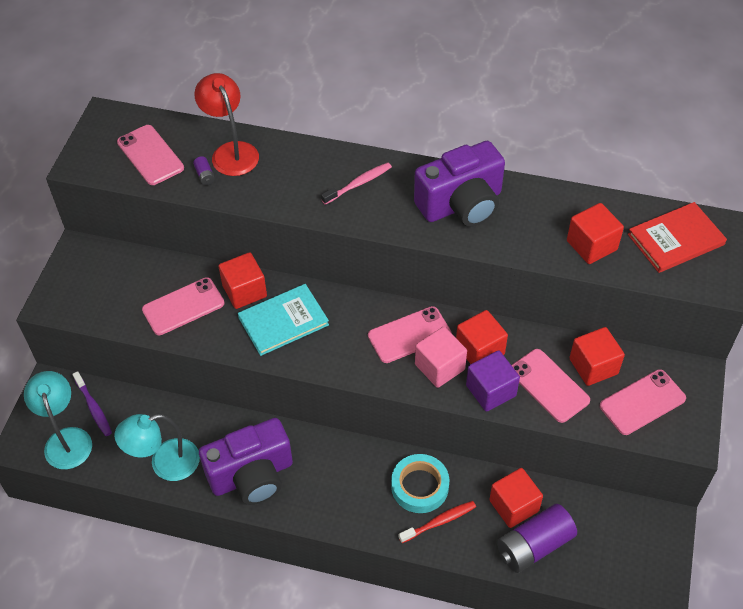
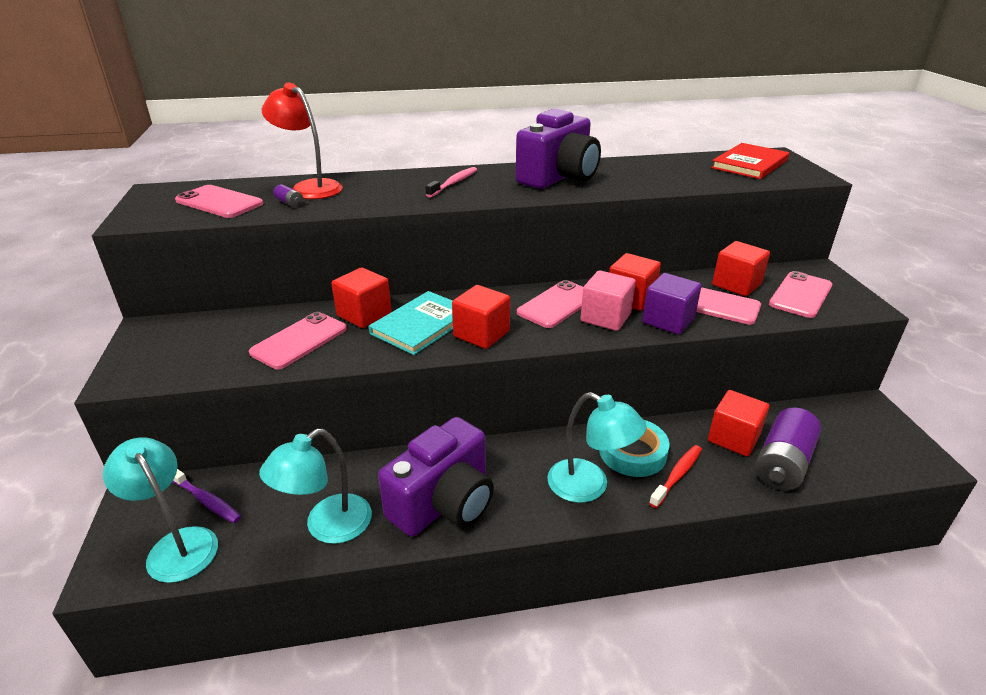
camera: 25 degrees left, 20 degrees down
(365, 504) = (589, 486): none -> turquoise lamp
(591, 245) = (691, 177): red cube -> red cube (481, 334)

